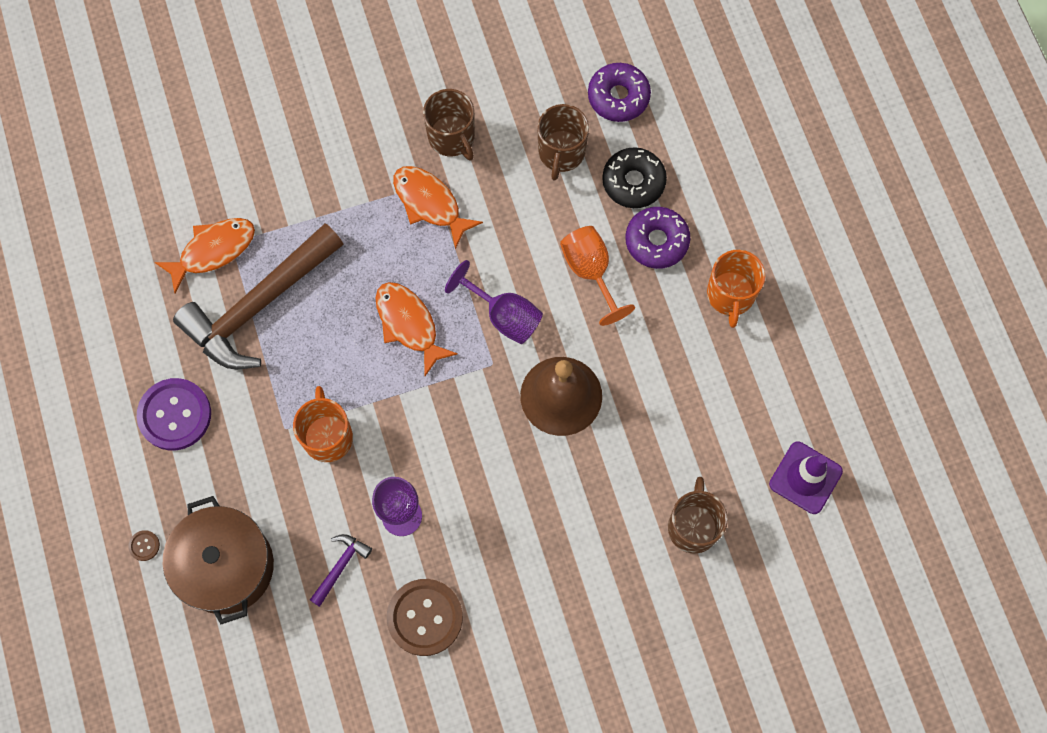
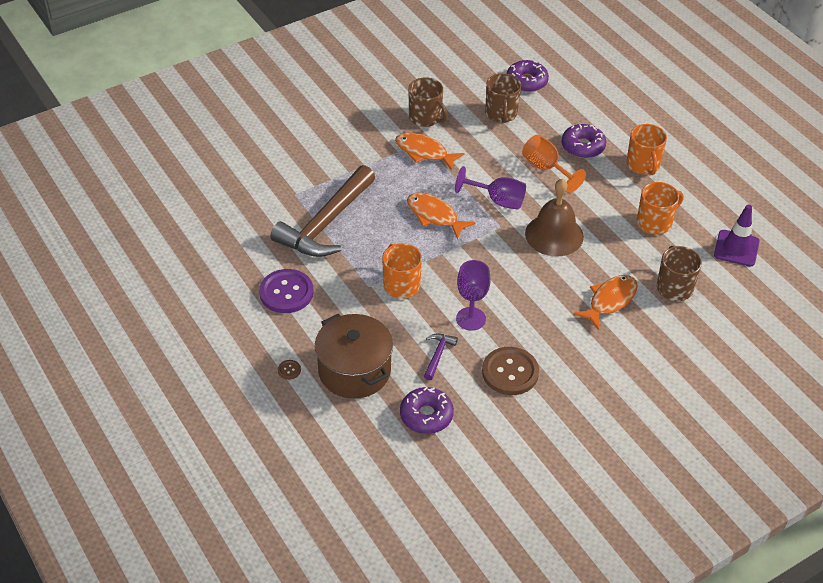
camera: 15 degrees left, 25 degrees down
(213, 250) = (283, 200): orange fish -> orange fish (610, 300)
(296, 661) = (426, 416): none -> purple donut
(633, 182) = (554, 120): black donut -> none
(708, 405) = (655, 222): none -> orange mug

